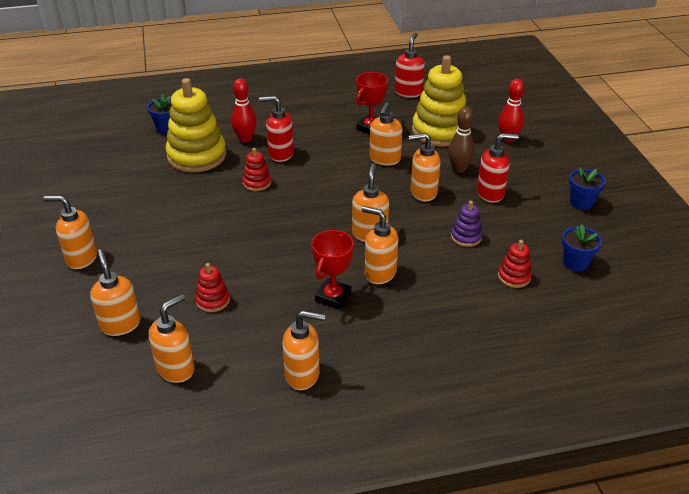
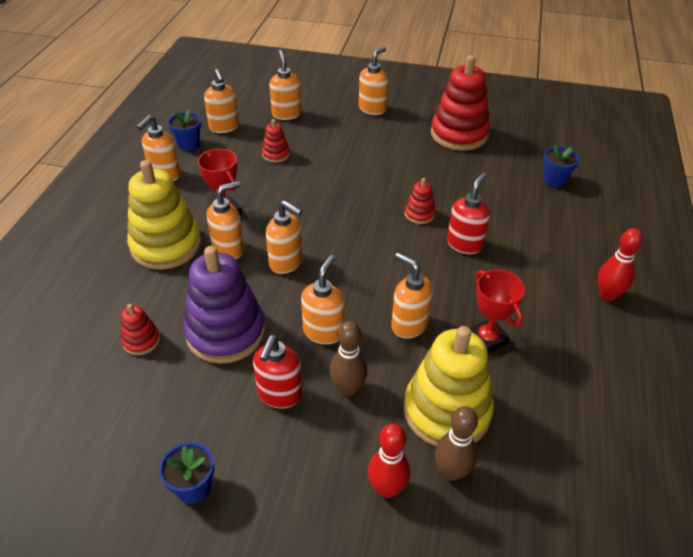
camera: 115 degrees right, 5 degrees up
(113, 188) = (459, 134): none -> red stacking toy
(120, 324) = (286, 114): orange soap dispenser -> orange soap dispenser turned 105 degrees counterclockwise
(197, 156) = (490, 188): yellow stacking toy -> yellow stacking toy (166, 245)
(245, 139) = (509, 227): red bowling pin -> red bowling pin (607, 295)
(408, 92) = (575, 424): red soap dispenser -> none
(466, 237) = (226, 332): purple stacking toy -> purple stacking toy, size x2.17
(477, 122) = (451, 472): none -> brown bowling pin
(575, 263) = (111, 407): blue flower pot -> blue flower pot (188, 144)

